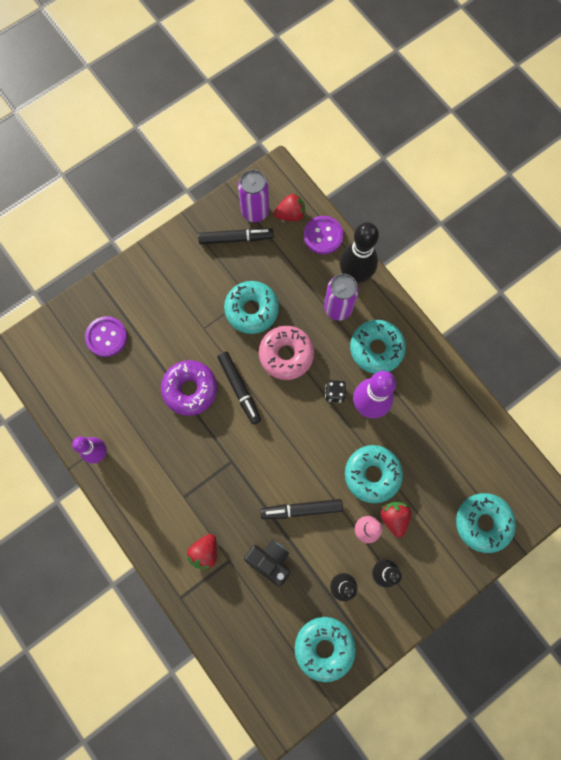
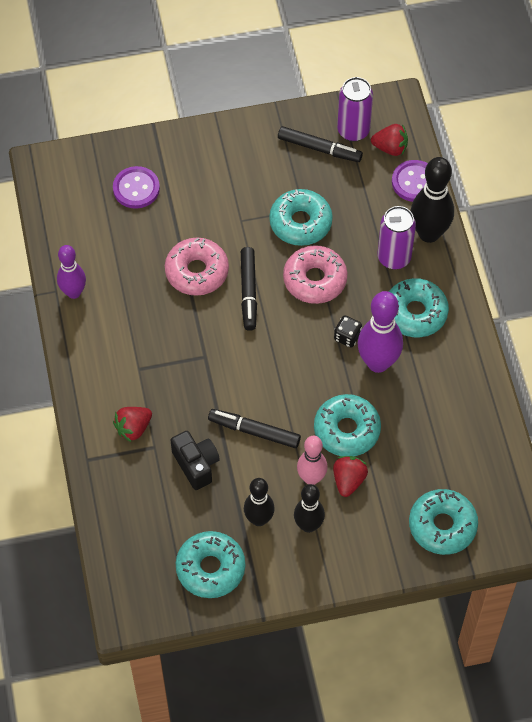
camera: 25 degrees right, 15 degrees down
(190, 389) = (197, 272): purple donut -> pink donut

